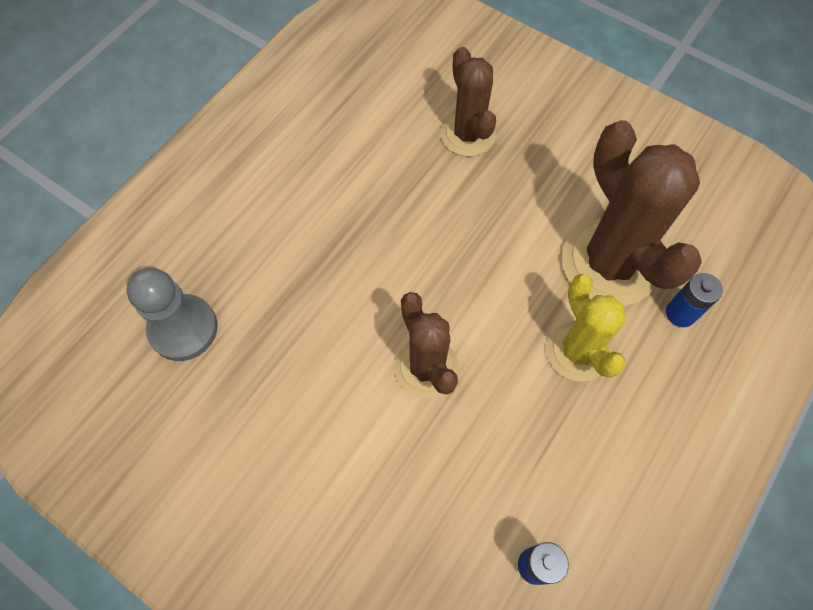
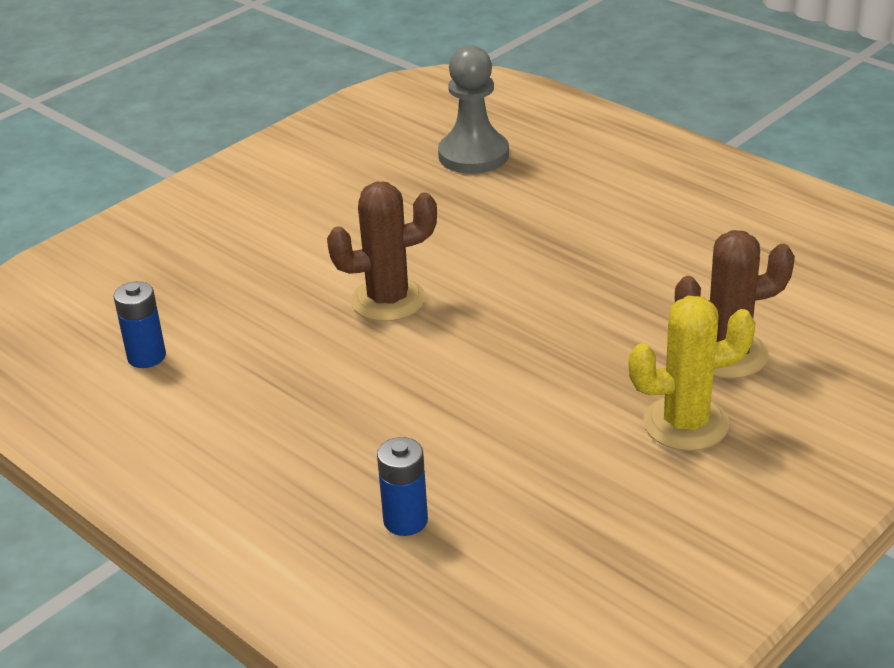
camera: 100 degrees right, 30 degrees down
(577, 351) = (376, 417): yellow cactus -> yellow cactus (686, 424)
(610, 263) = (498, 463): brown cactus -> none

